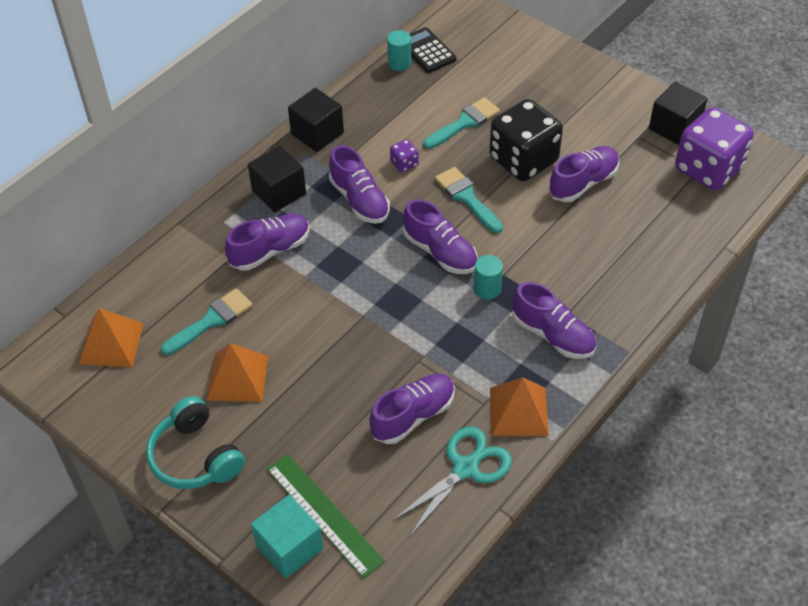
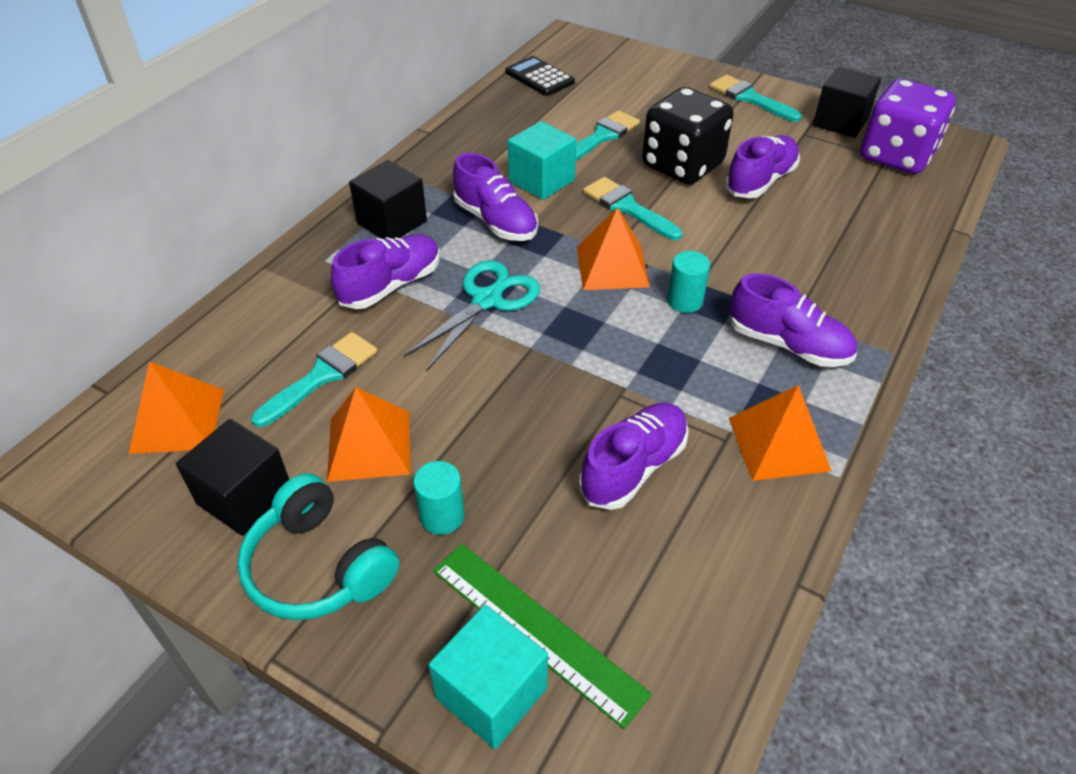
camera: 10 degrees left, 5 degrees down
(317, 133) = (429, 160): black cube -> black cube (245, 497)
(399, 63) = (511, 90): turquoise cylinder -> turquoise cylinder (442, 516)
(404, 164) = (541, 181): purple dice -> turquoise cube
(440, 252) = (612, 266): purple shoe -> orange pyramid
(465, 468) = (731, 531): turquoise scissors -> turquoise scissors (487, 300)
(604, 92) = (750, 98): none -> turquoise brush

